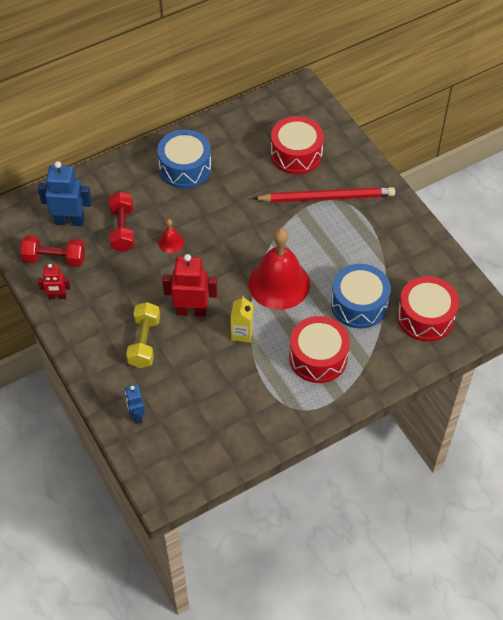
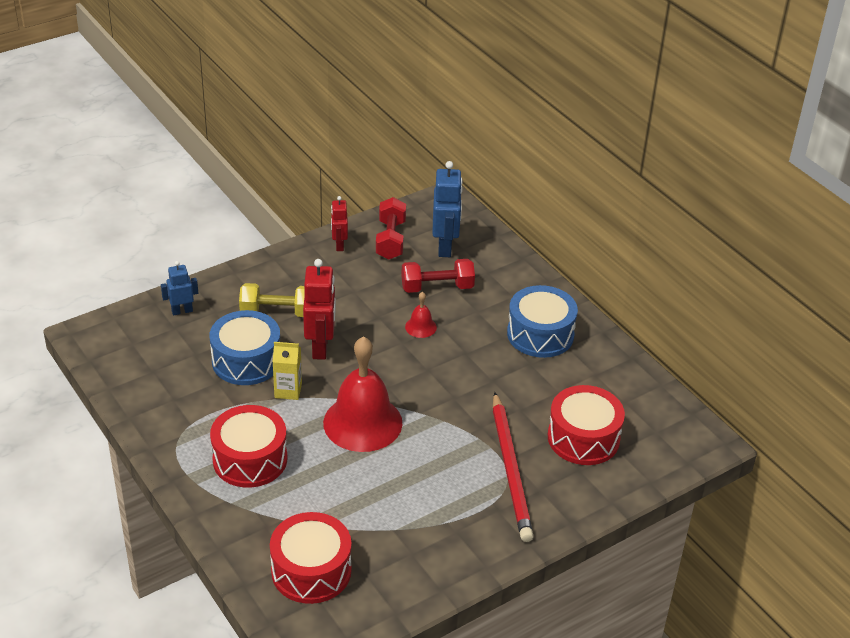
camera: 85 degrees right, 15 degrees down
(359, 304) = (331, 500): blue drum -> blue drum (246, 361)

